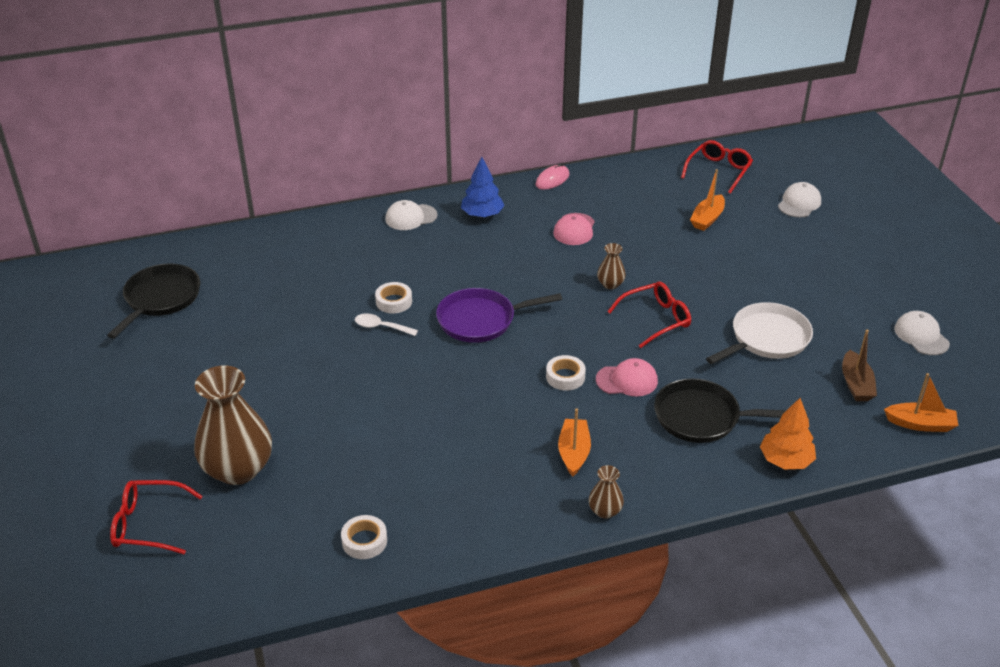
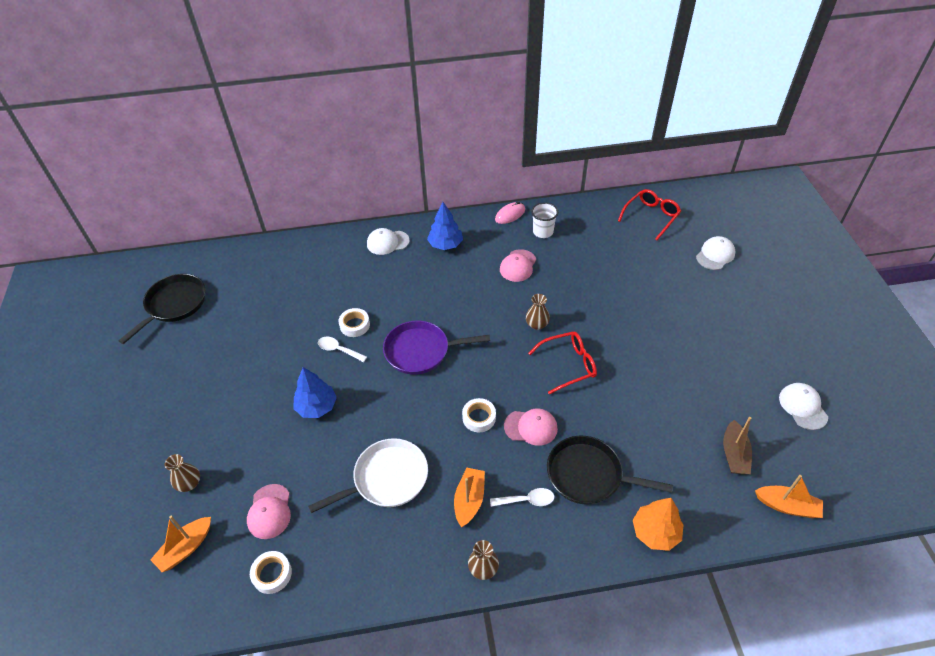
camera: 10 degrees right, 10 degrees up
(148, 524) = (104, 532): red glasses -> none
(238, 469) = (189, 483): brown vase -> brown vase, size x0.45
(344, 485) = (269, 511): none -> pink cap
(371, 383) = (317, 406): none -> blue tree
(595, 194) = (543, 232): none -> white cup
(638, 446) = (526, 500): none -> white spoon
(707, 219) = (632, 264): orange boat -> orange boat (186, 548)
(767, 338) = (662, 395): white pan -> white pan (387, 478)

